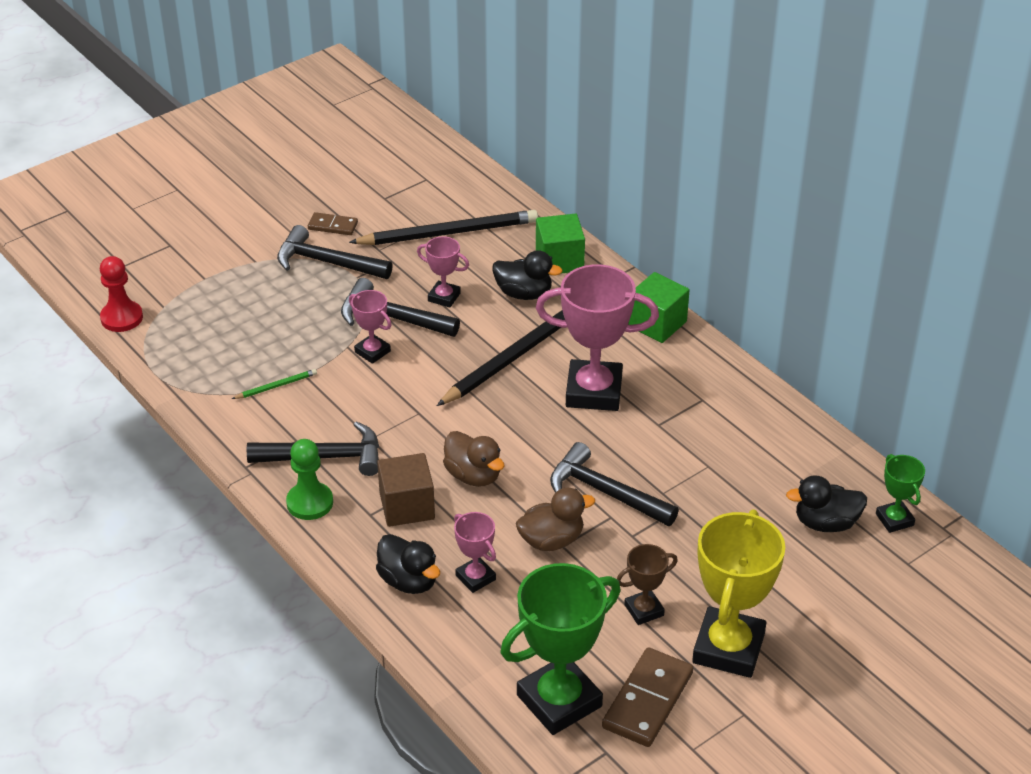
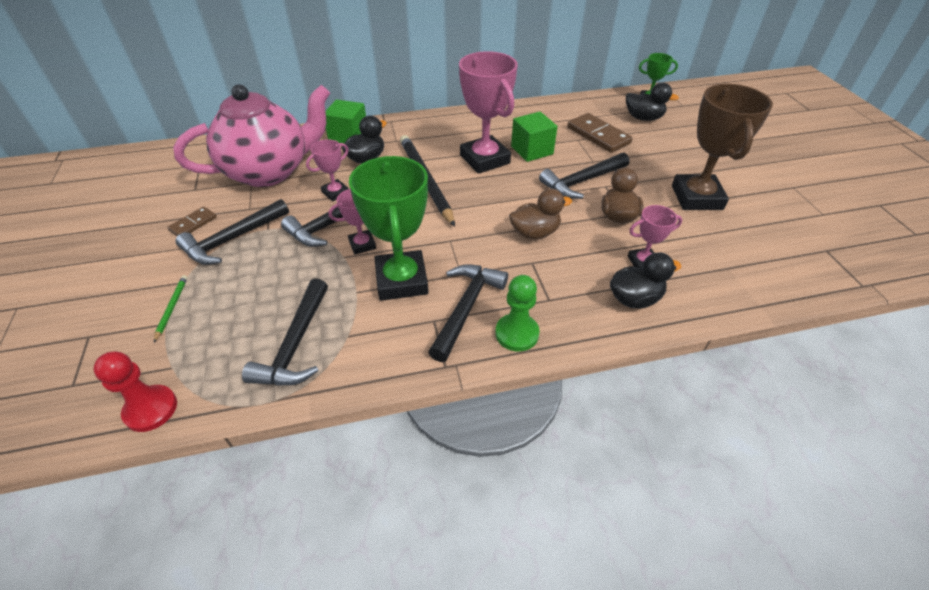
camera: 65 degrees left, 5 degrees up
(222, 364) = (296, 344): none -> black hammer
(276, 386) = (356, 314): green pencil -> green pencil (172, 308)
(407, 506) = (550, 276): brown cube -> none
(448, 233) = (269, 171): black pencil -> pink teapot
(559, 701) = (776, 257): green trophy -> green trophy (401, 280)
(594, 391) = (485, 159): pink trophy -> pink trophy turned 60 degrees counterclockwise
(644, 610) = (696, 197): brown trophy -> brown trophy, size x1.99
(647, 700) = (779, 219): brown domino -> brown domino (598, 135)
(657, 324) = (441, 121): green cube -> green cube (532, 150)
(728, 648) = (737, 176): yellow trophy -> none
(826, 523) = (643, 118): black duck -> black duck turned 90 degrees counterclockwise

